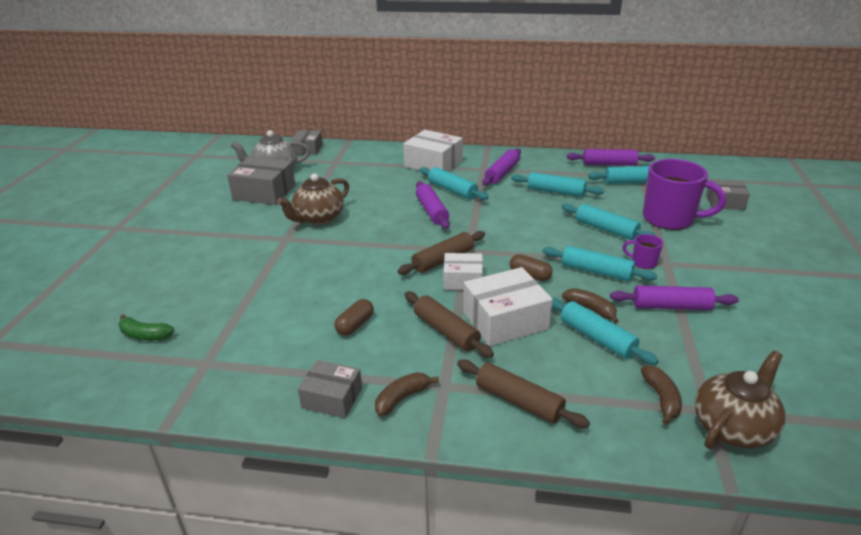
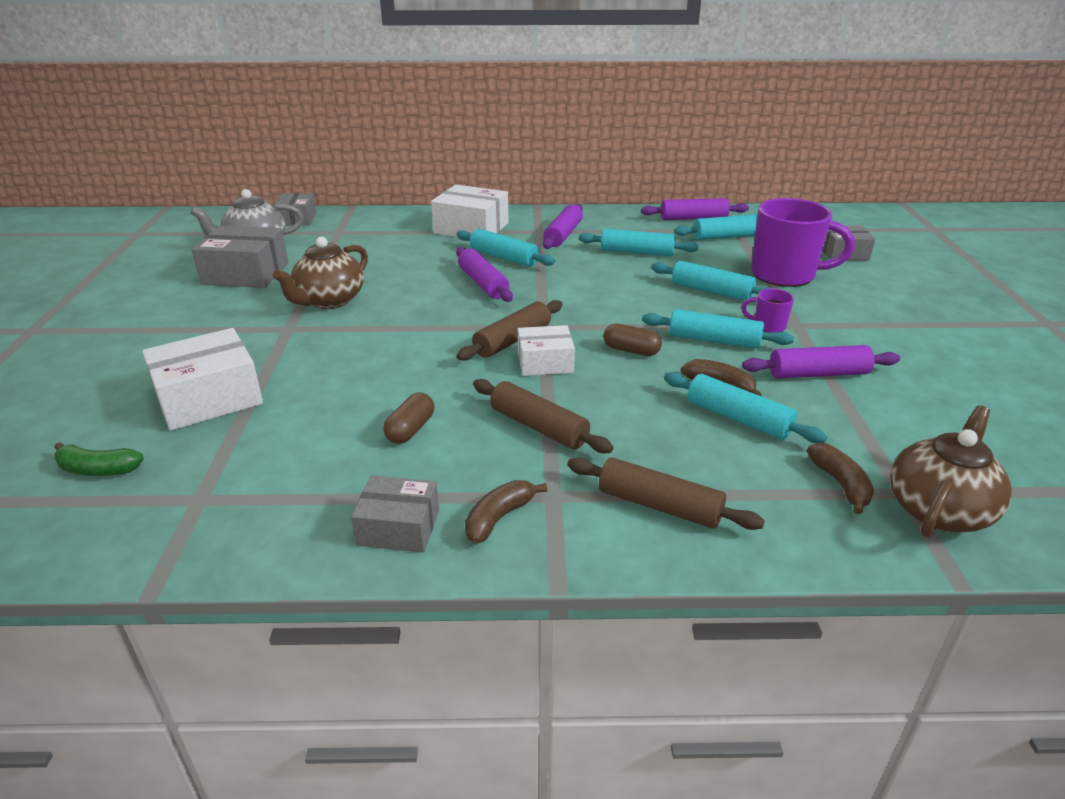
camera: 10 degrees left, 0 degrees up
(505, 320) = (614, 407): white box -> white box (209, 398)

